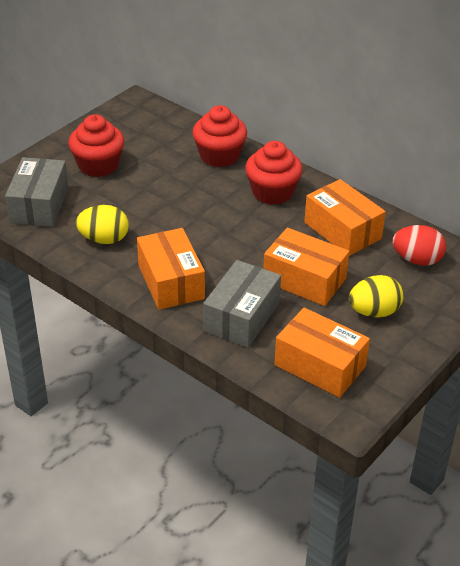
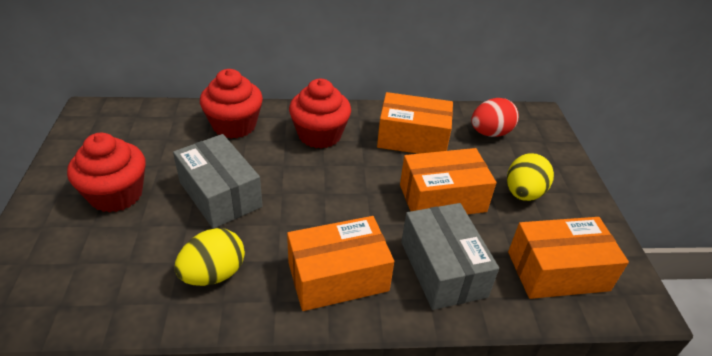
camera: 45 degrees left, 0 degrees up
(39, 205) = (87, 280): grey box -> grey box (220, 194)
(171, 282) = (338, 276): orange box -> orange box turned 45 degrees counterclockwise

